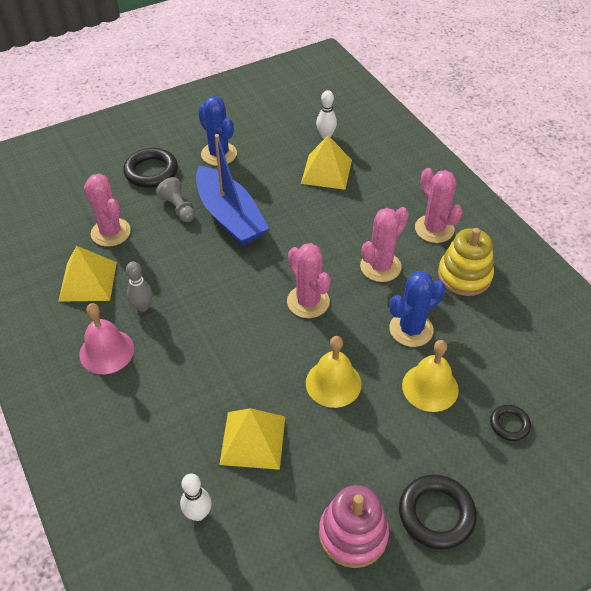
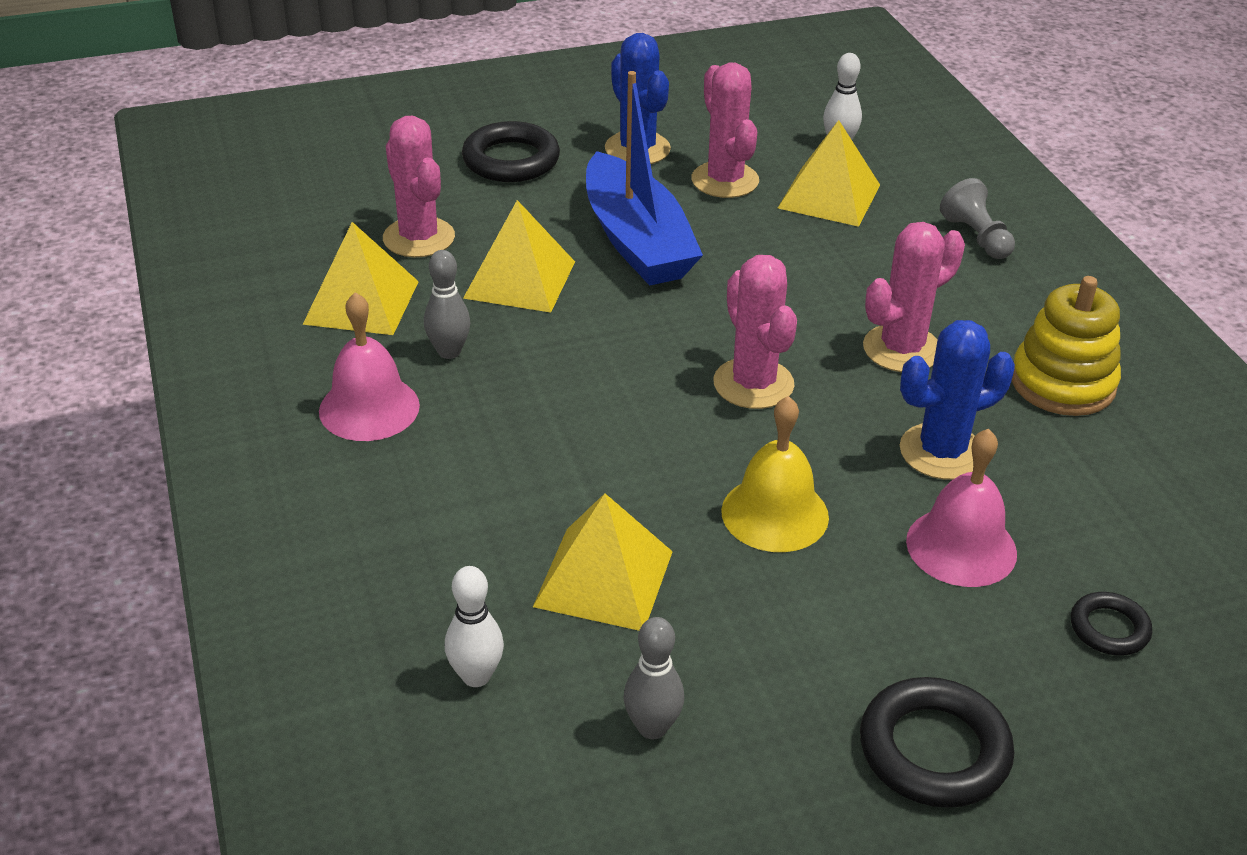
camera: 10 degrees right, 10 degrees down
(172, 252) = (520, 279): none -> yellow pyramid
(178, 208) = (546, 217): grey pawn -> grey pawn (976, 237)
(294, 528) = (652, 727): none -> grey bowling pin
(353, 534) = (763, 755): pink stacking toy -> none
(430, 387) = (961, 546): yellow bell -> pink bell
(434, 229) = (1017, 305): pink cactus -> pink cactus (725, 180)

